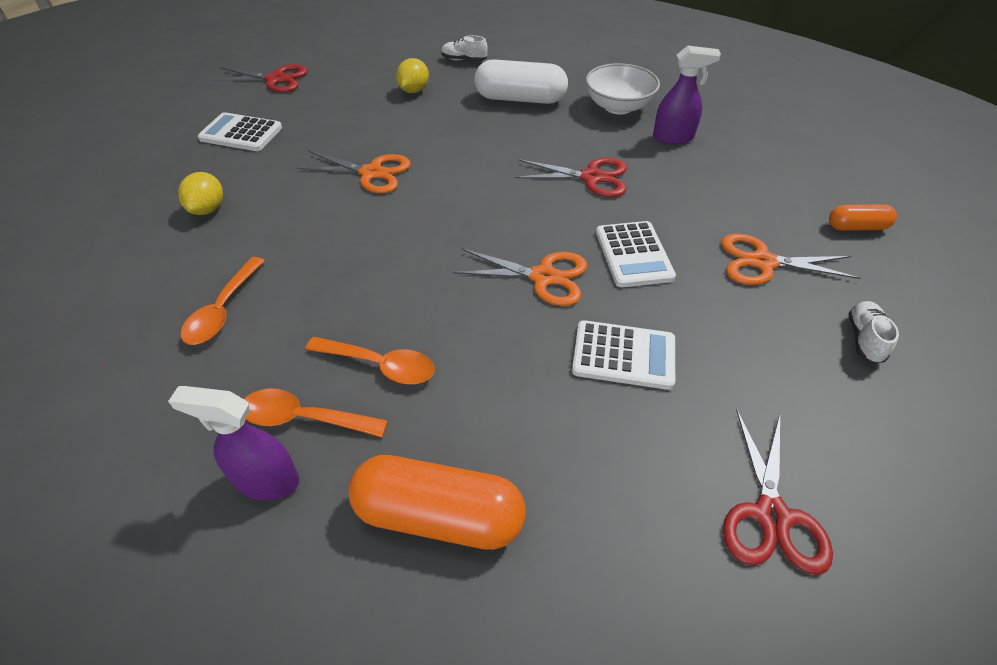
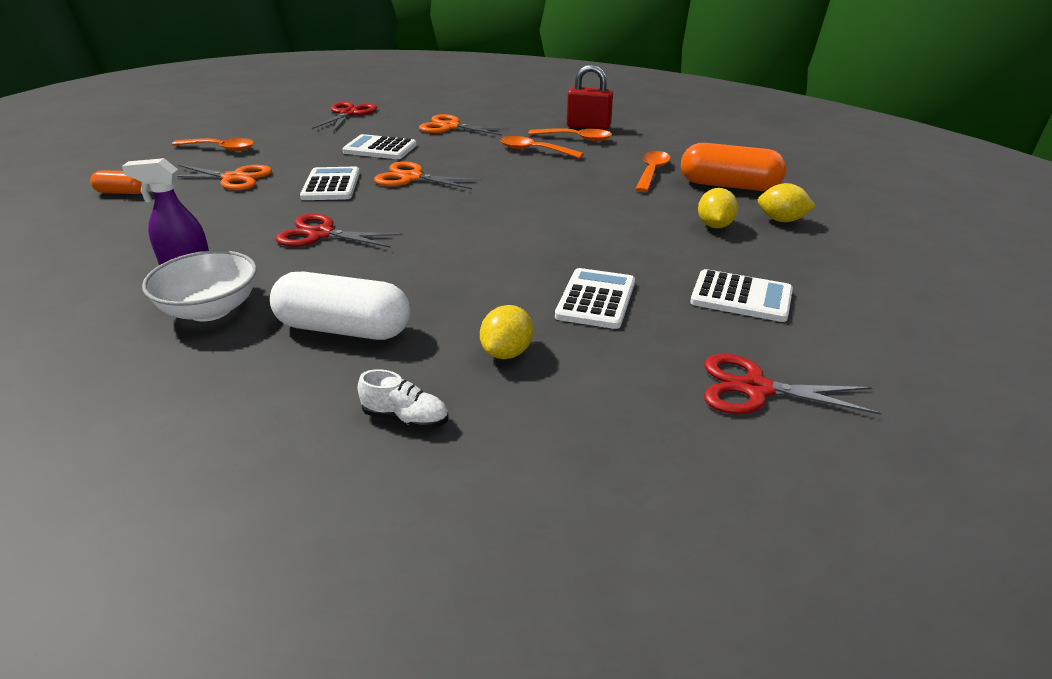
camera: 175 degrees left, 15 degrees down
(131, 221) = (781, 220): none -> yellow lemon
(266, 480) = (588, 126): purple spray bottle -> red padlock
(350, 126) = (596, 299): none -> white calculator
(371, 173) = (557, 247): orange scissors -> orange scissors (450, 127)
(439, 515) = (502, 118): orange capsule -> orange capsule (729, 185)
(864, 339) = (220, 148): white shoe -> orange spoon

